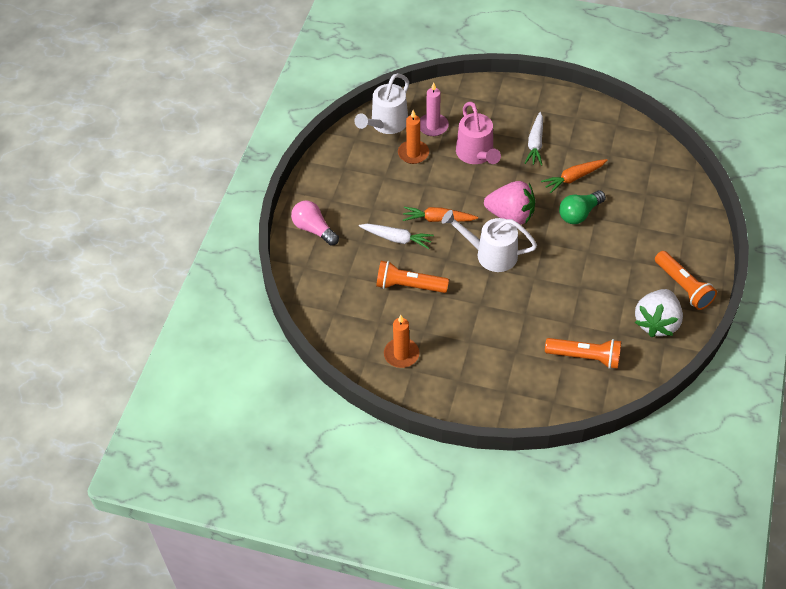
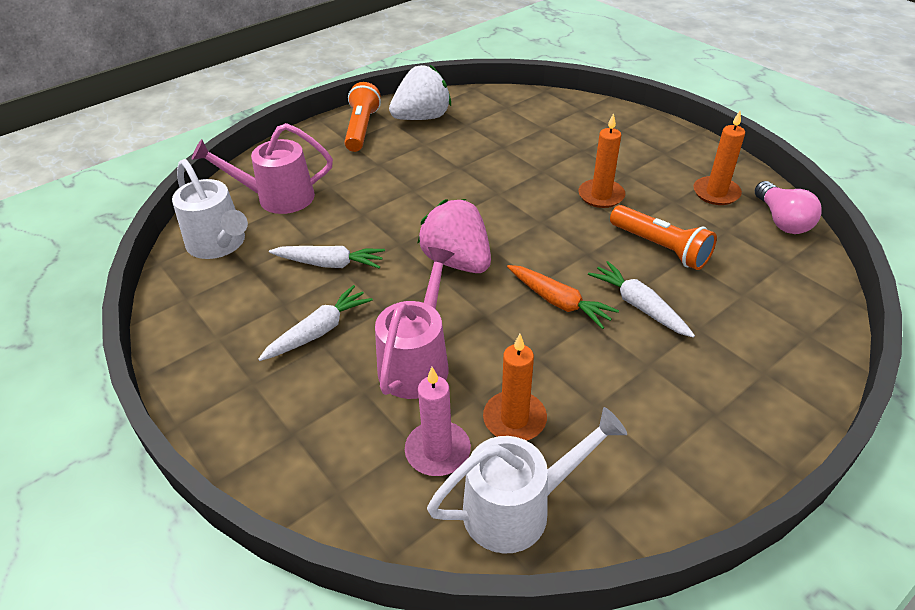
camera: 145 degrees left, 10 degrees down
(314, 229) = (770, 381): pink light bulb -> pink light bulb (781, 220)
(471, 311) = (601, 196): none -> orange candle
(490, 254) = (527, 234): white watering can -> white watering can (220, 245)
(573, 178) = (330, 264): orange carrot -> white carrot
(579, 214) = (375, 225): green light bulb -> none
(585, 357) = (518, 122): orange flashlight -> none
(657, 201) = (276, 198): none -> pink watering can

